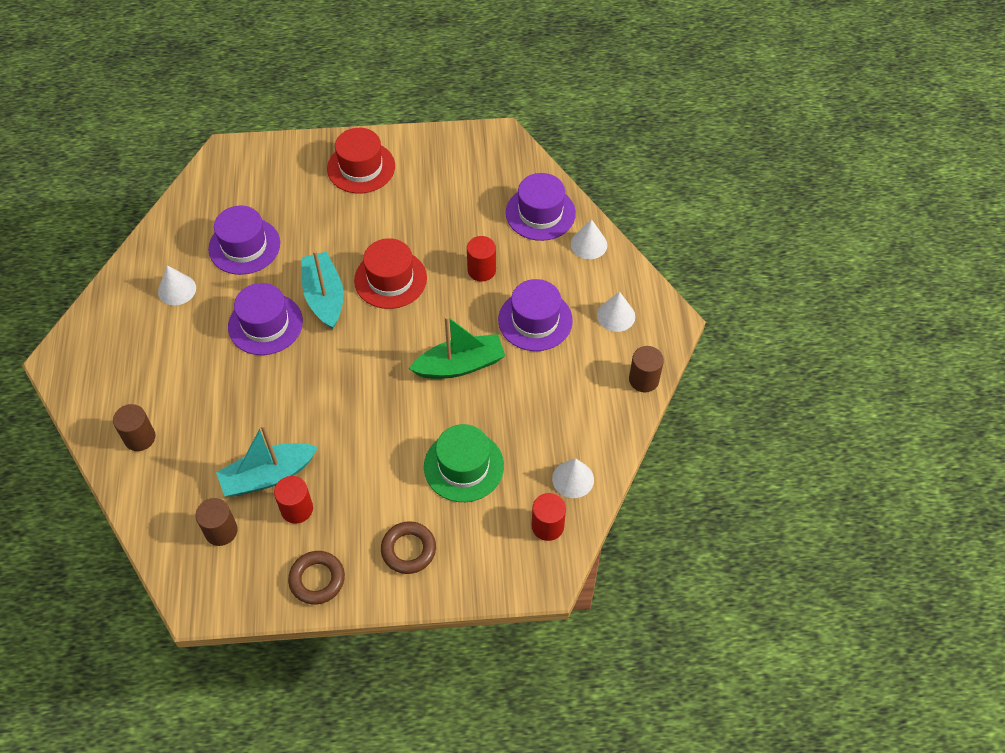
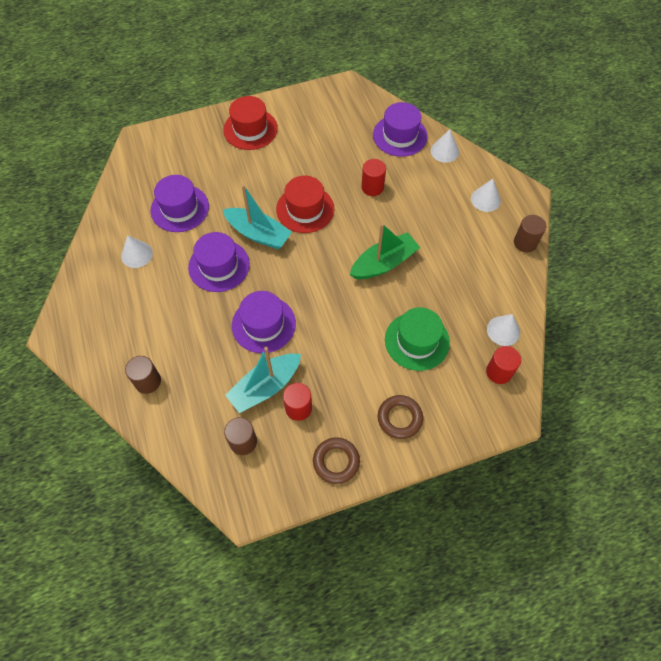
camera: 15 degrees left, 5 degrees up
(324, 297) = (258, 234): turquoise boat -> turquoise boat turned 150 degrees clockwise
(535, 320) = (427, 216): purple hat -> purple hat (263, 324)

